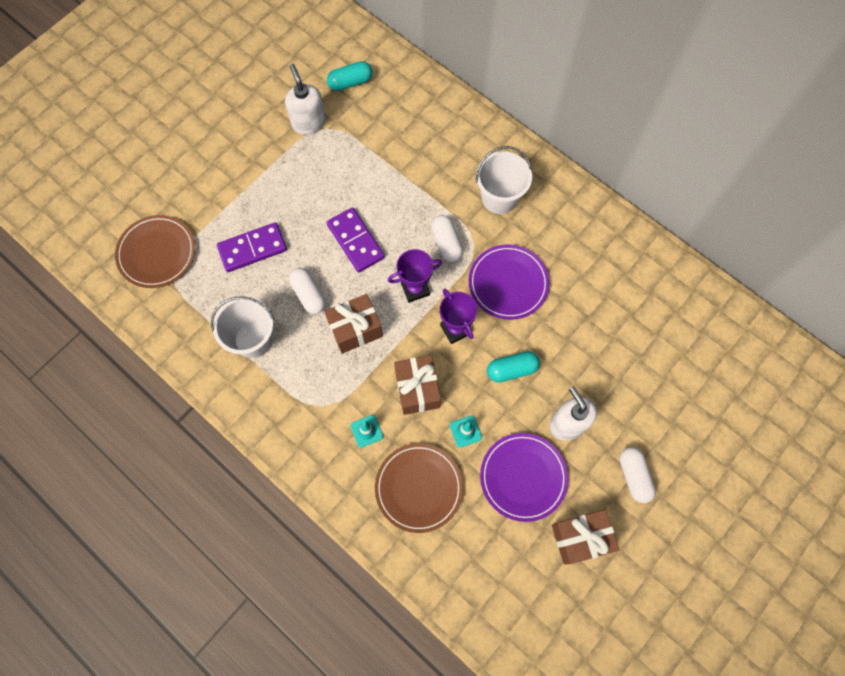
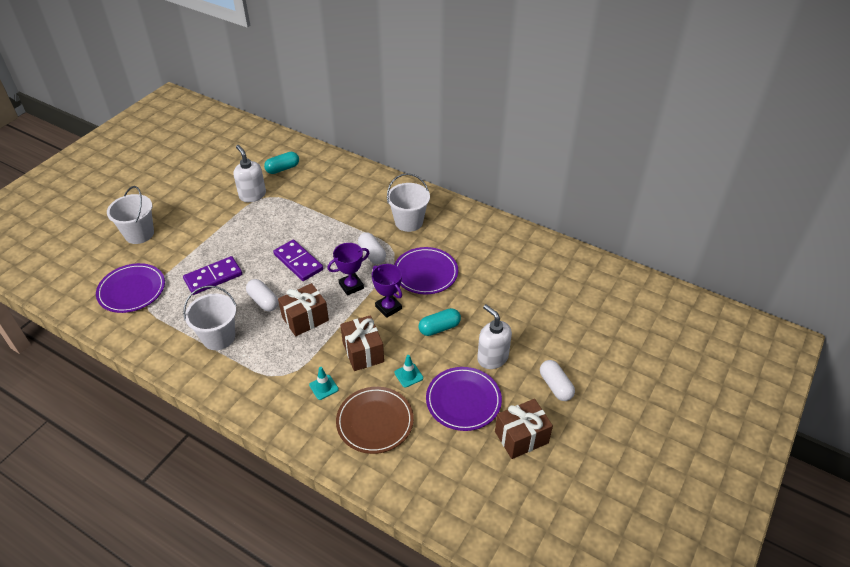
camera: 10 degrees left, 25 degrees down
(157, 253) = (132, 290): brown plate -> purple plate
(168, 166) = (139, 234): none -> white bucket

